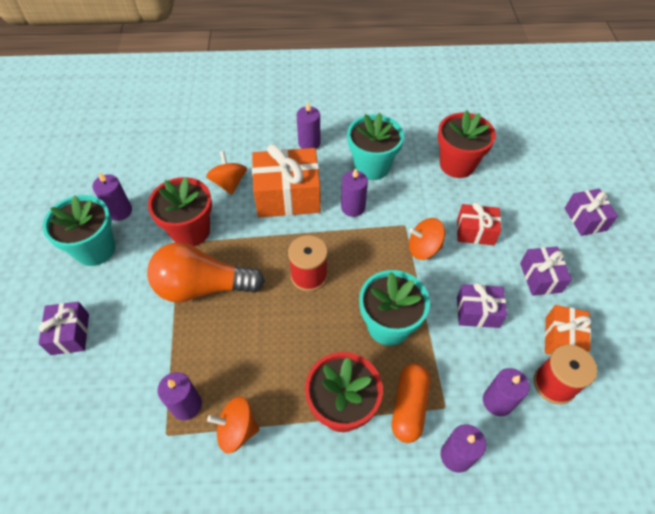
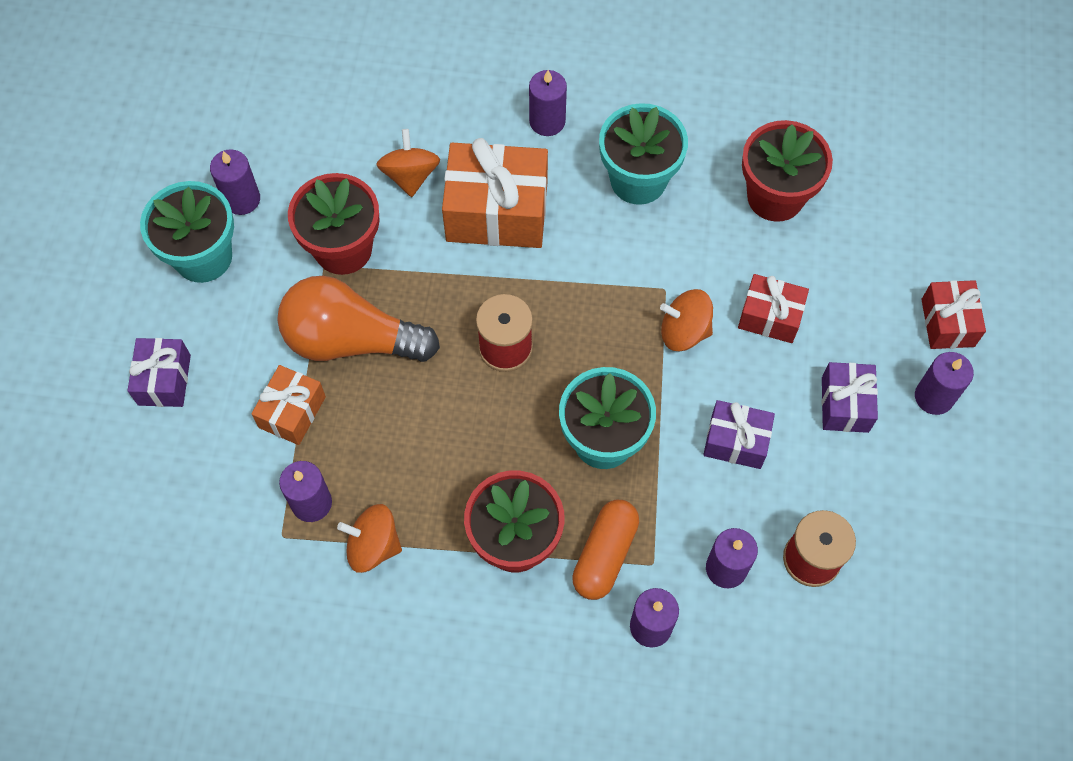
camera: 10 degrees right, 10 degrees up
(353, 207) = (593, 247): purple candle -> purple candle (934, 397)
(562, 338) = (844, 499): orange gift -> orange gift (292, 412)
(585, 219) = (947, 323): purple gift -> red gift

